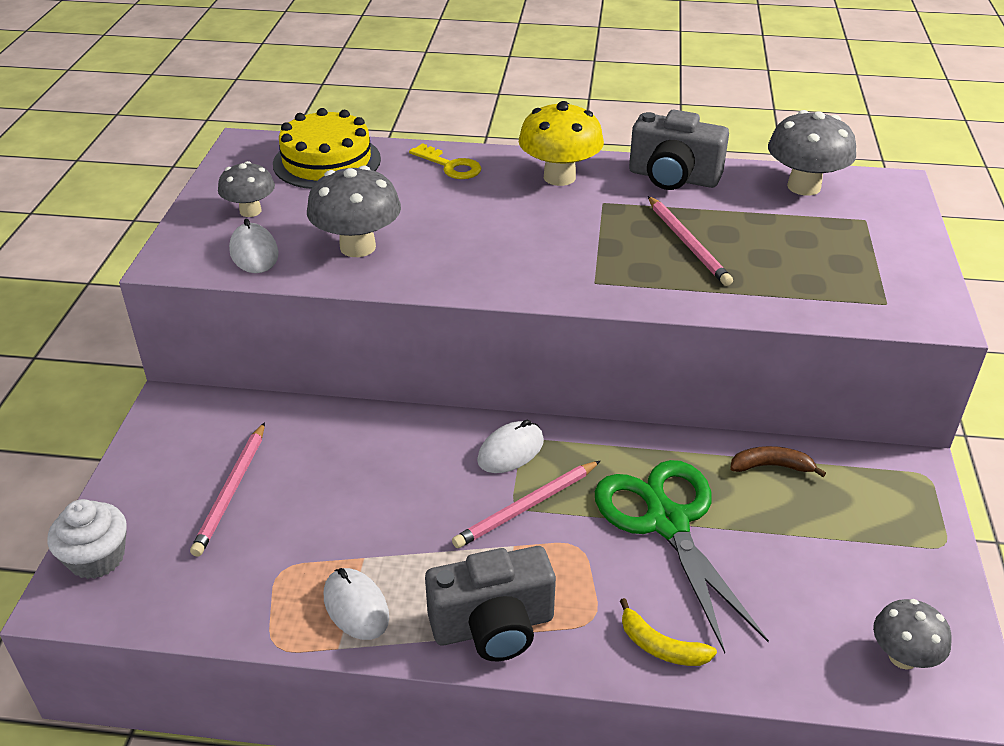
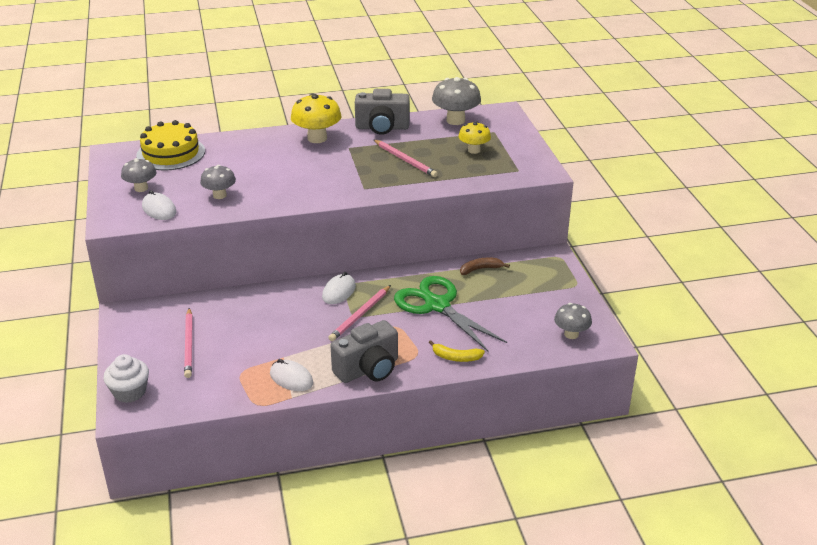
camera: 20 degrees left, 5 degrees down
(357, 247) = (219, 195): grey mushroom -> grey mushroom, size x0.63
(450, 166) = (248, 143): yellow key -> none
(816, 248) = (474, 150): none -> yellow mushroom

